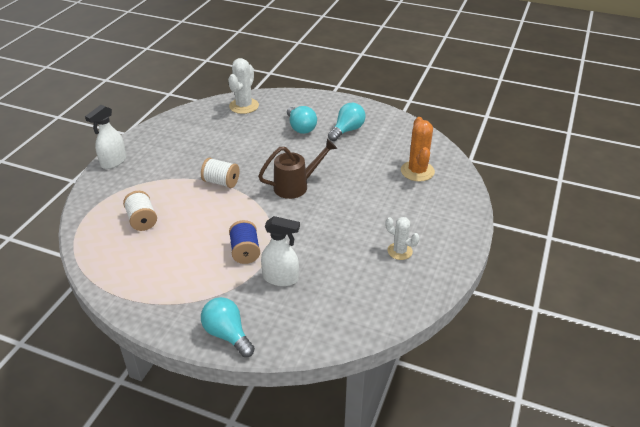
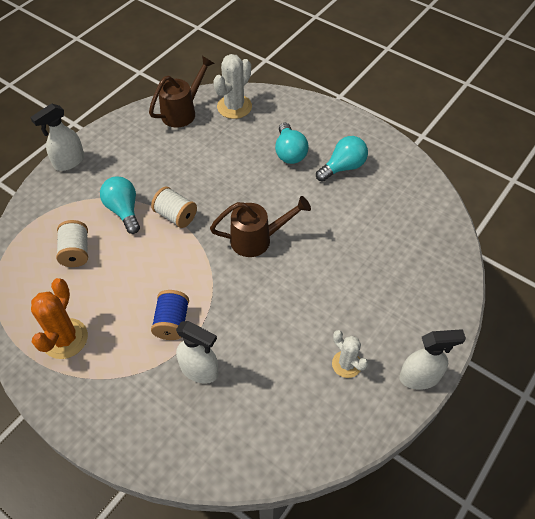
camera: 15 degrees right, 15 degrees up
(201, 115) = (183, 112): none -> brown watering can
(227, 334) = (119, 434): turquoise light bulb -> turquoise light bulb (124, 210)
(417, 171) = (407, 248): orange cactus -> orange cactus (65, 338)
(460, 248) = (420, 377): none -> white spray bottle

